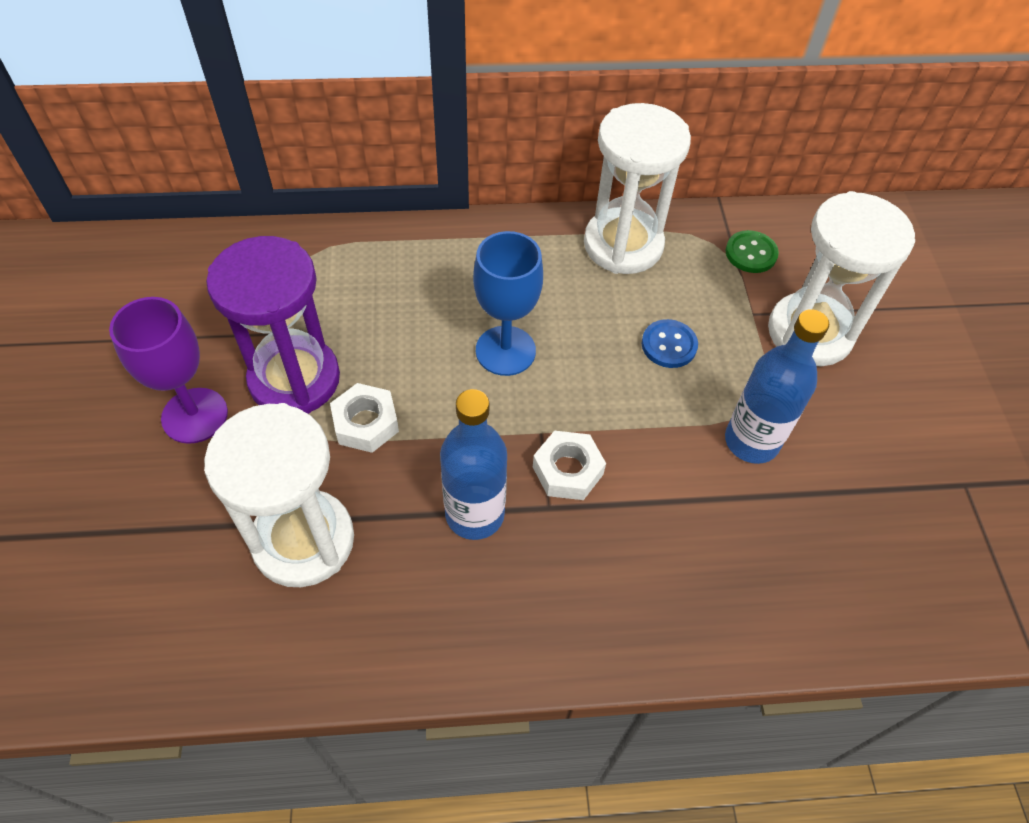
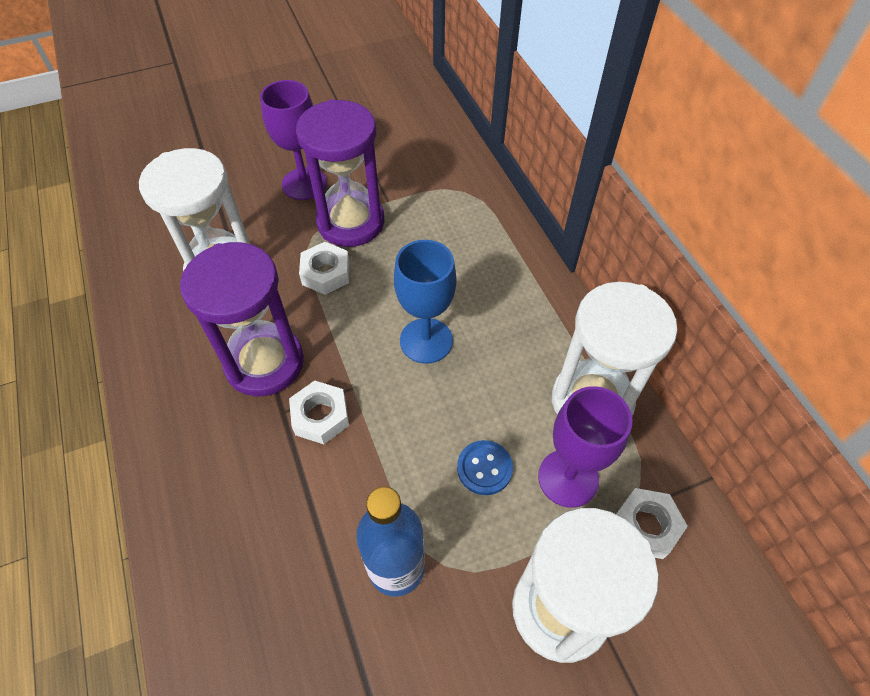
camera: 75 degrees right, 0 degrees up
(475, 514) = (264, 363): blue bottle -> purple hourglass
(695, 288) = (568, 478): none -> purple goblet
(751, 253) = (645, 526): green button -> white nut

